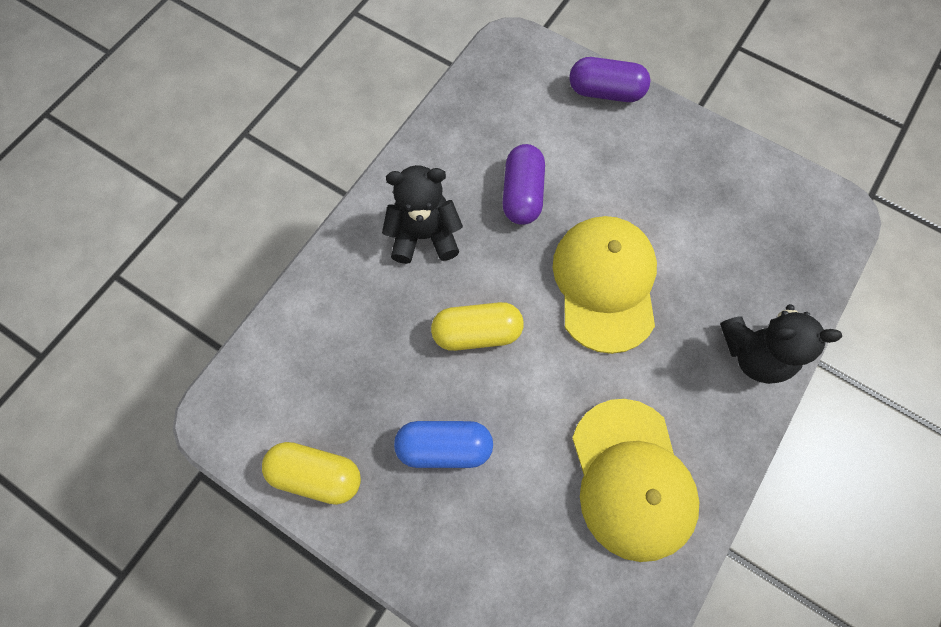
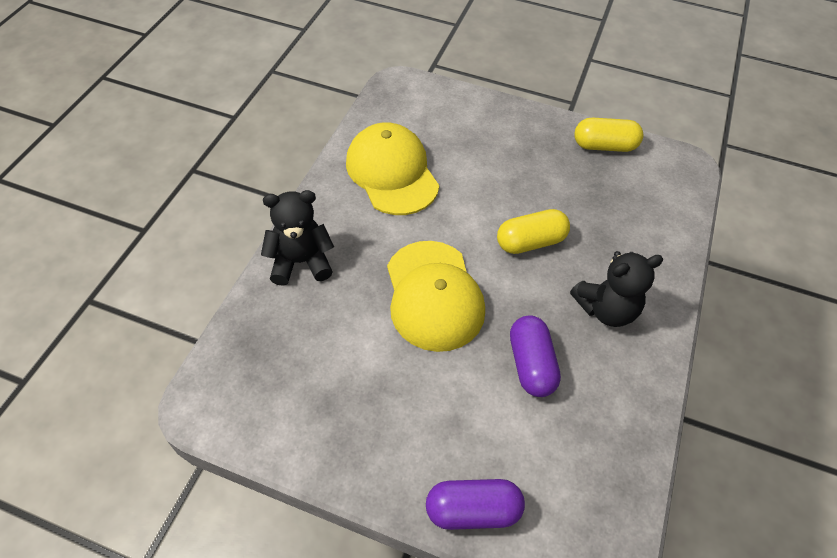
camera: 165 degrees right, 15 degrees down
(444, 447) = (526, 171): blue capsule -> none

